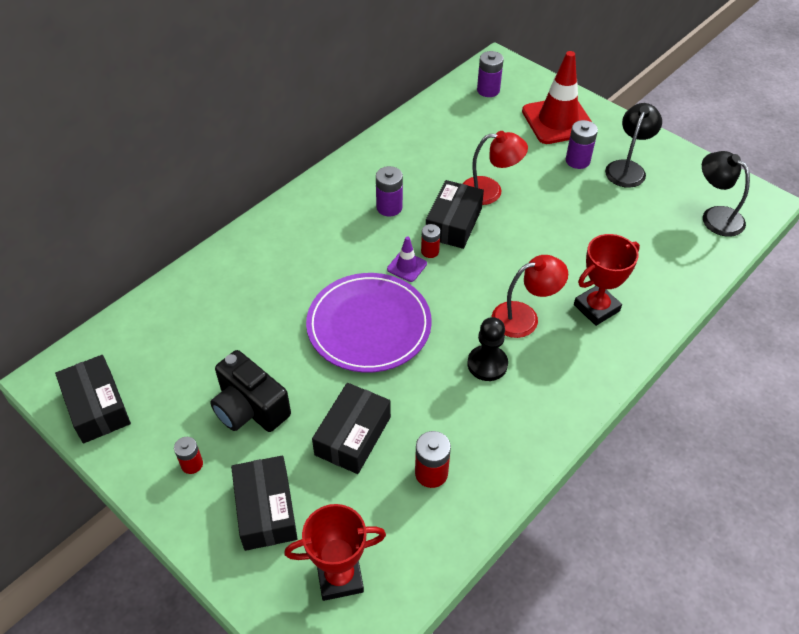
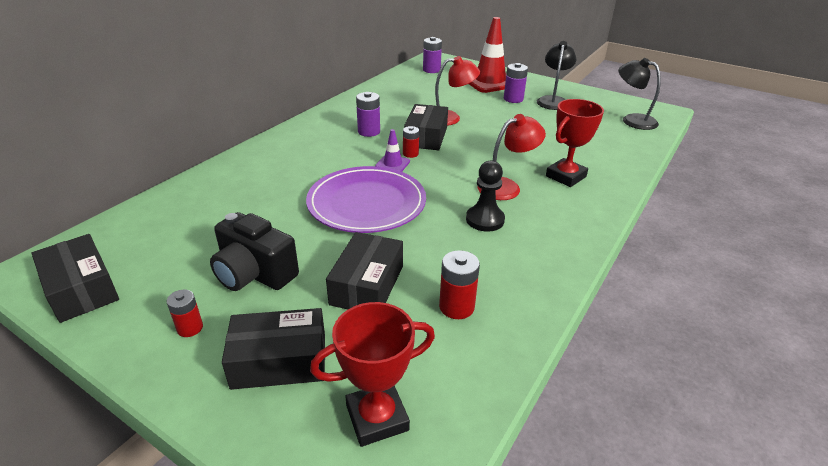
camera: 10 degrees left, 15 degrees down
(266, 510) = (279, 361): black box -> black box turned 75 degrees counterclockwise

